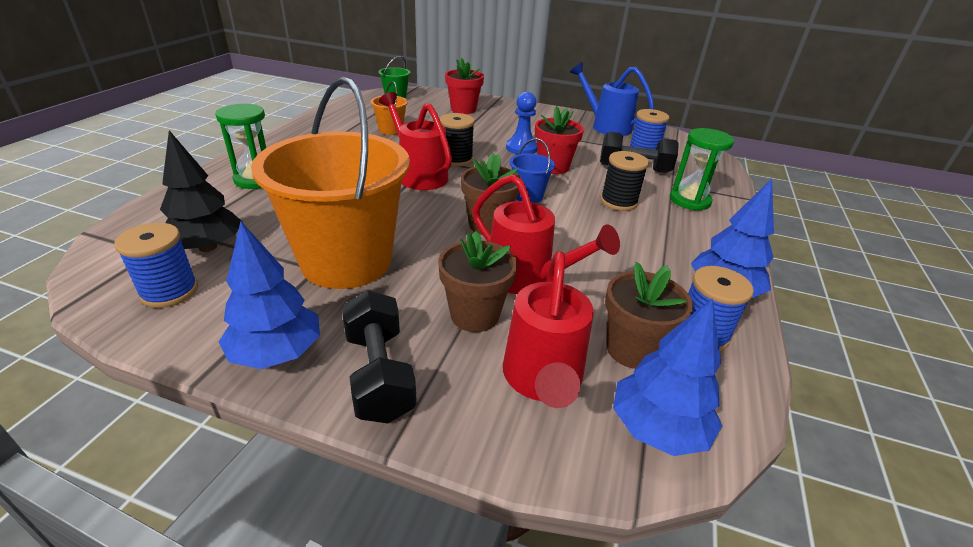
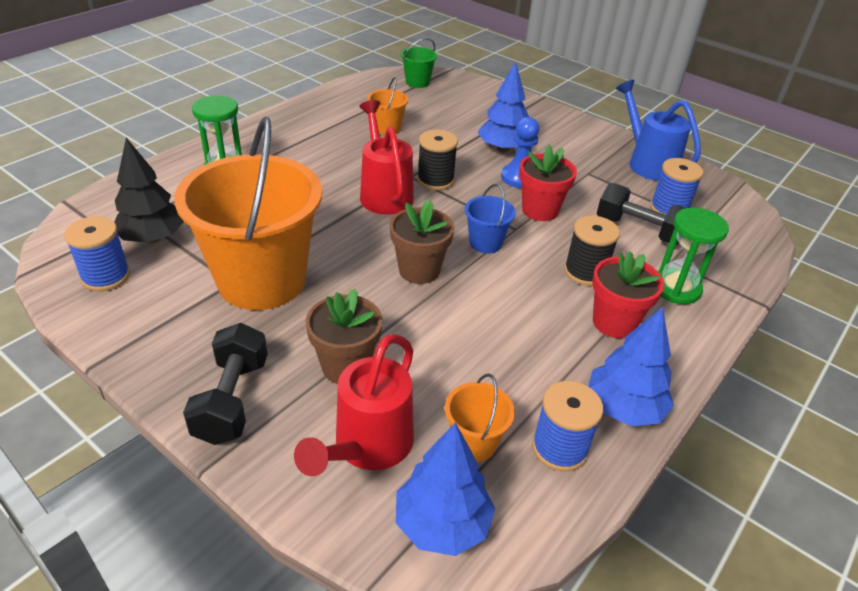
camera: 20 degrees right, 5 degrees up
(277, 353) = (162, 357): blue tree -> blue tree (503, 149)
(463, 109) = (485, 111): red flower pot -> red flower pot (614, 322)
(527, 279) = (420, 341): red watering can -> none
(632, 349) = (474, 443): brown flower pot -> orange bucket

